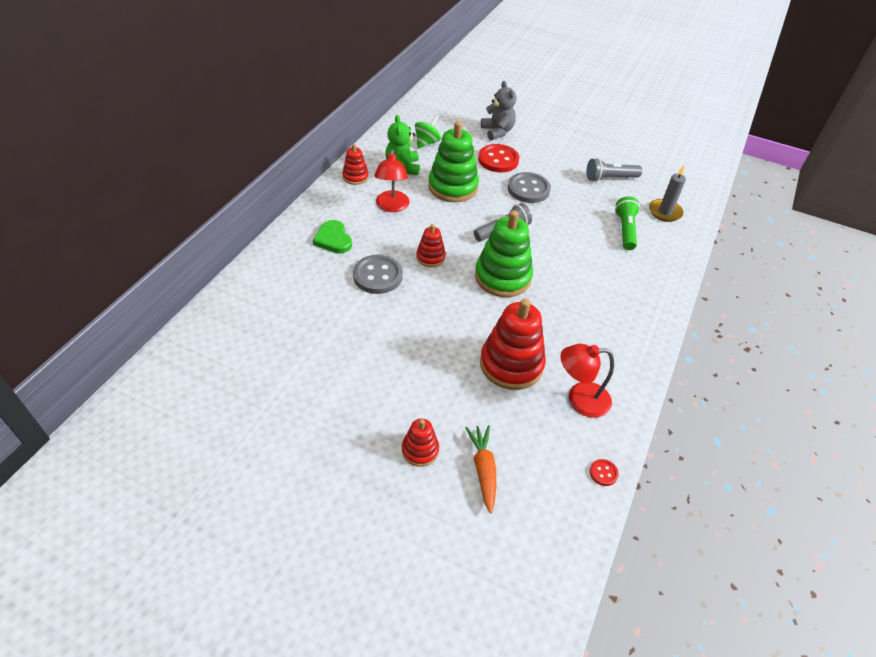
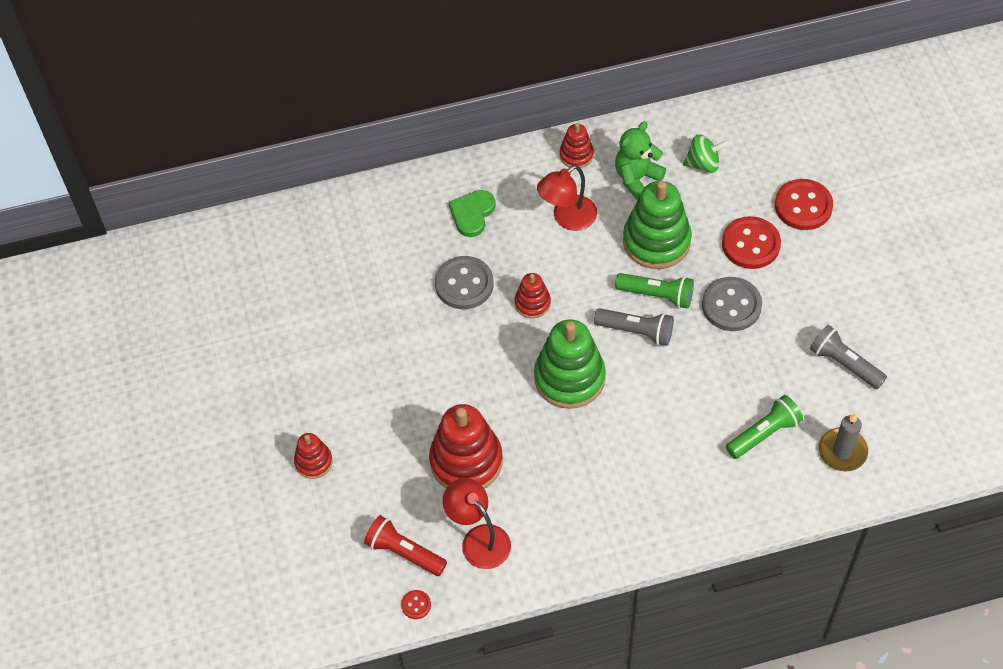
camera: 55 degrees right, 10 degrees up
(483, 470) = (337, 518): orange carrot -> none
(488, 209) = (657, 295): none -> green flashlight
(497, 131) = (803, 206): grey teddy bear -> red button
(552, 449) = (404, 552): none -> red flashlight

